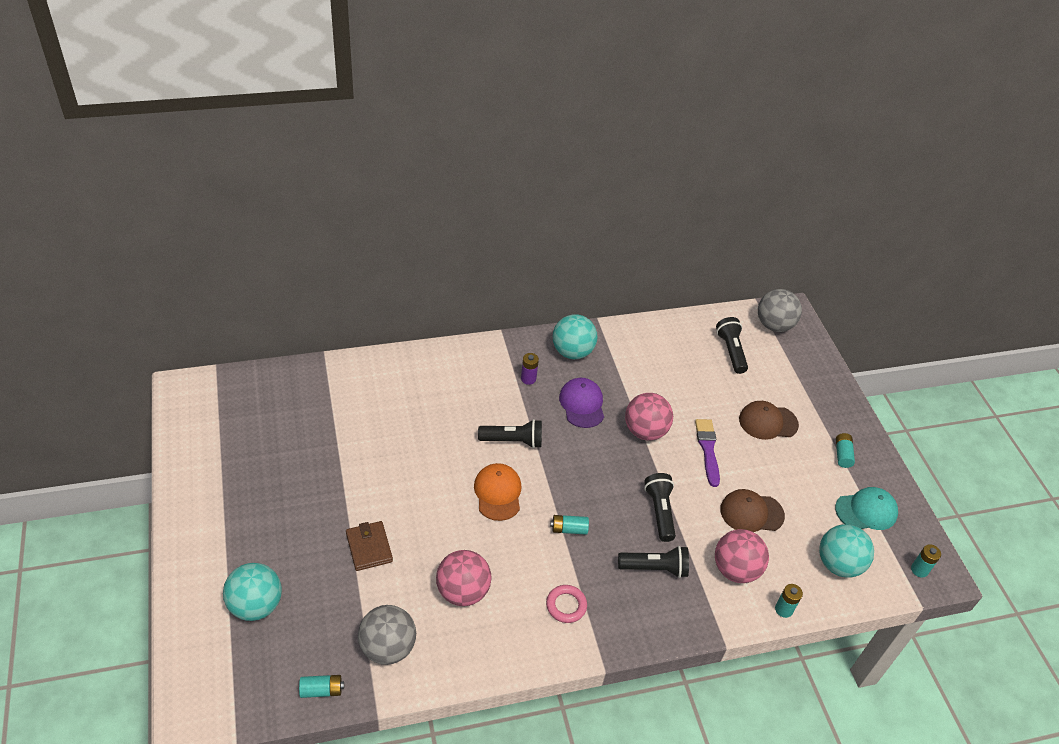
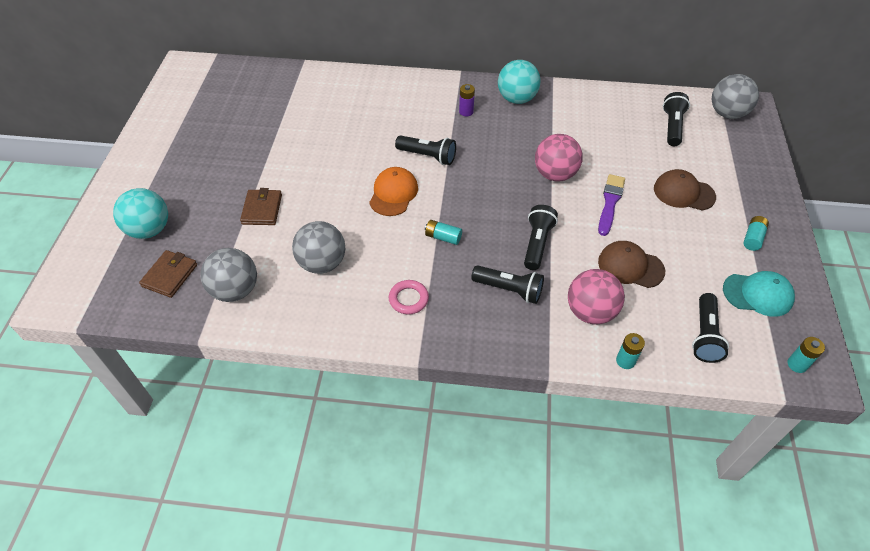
camera: 25 degrees right, 5 degrees up
(308, 652) = (170, 275): none -> brown wallet
(321, 690) = (164, 308): turquoise battery -> none
(463, 591) = (322, 263): pink ball -> grey ball
(582, 404) = (505, 141): purple cap -> none
(838, 564) = (705, 335): turquoise ball -> black flashlight

